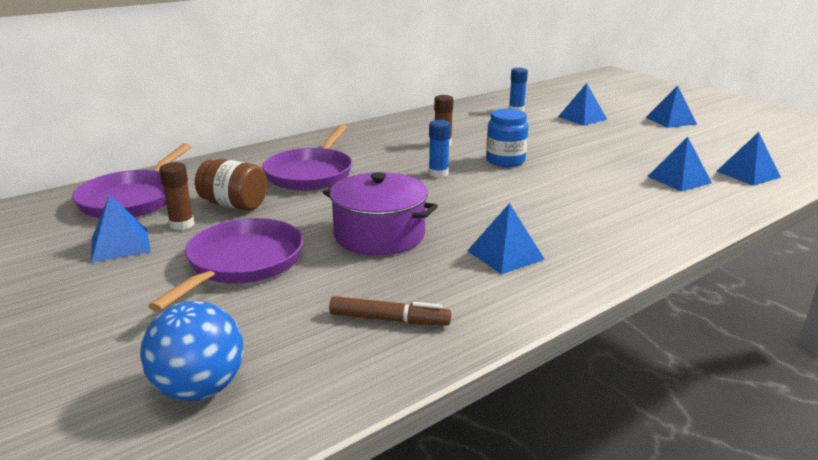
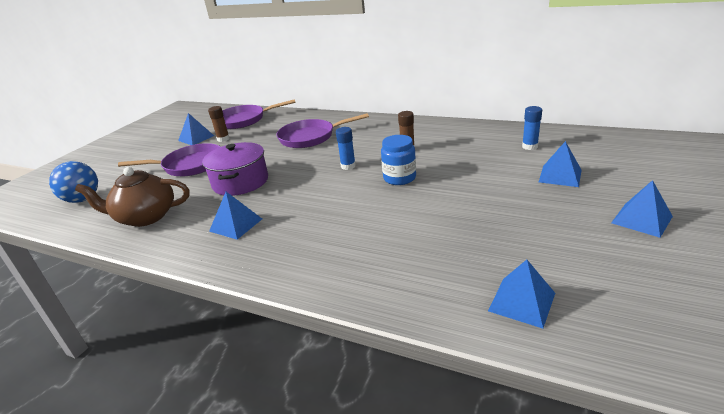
camera: 65 degrees right, 5 degrees up
(234, 205) = (253, 139): brown jar -> none
(389, 319) = (145, 217): brown marker -> brown teapot
(679, 179) = (450, 261): blue pyramid -> none

